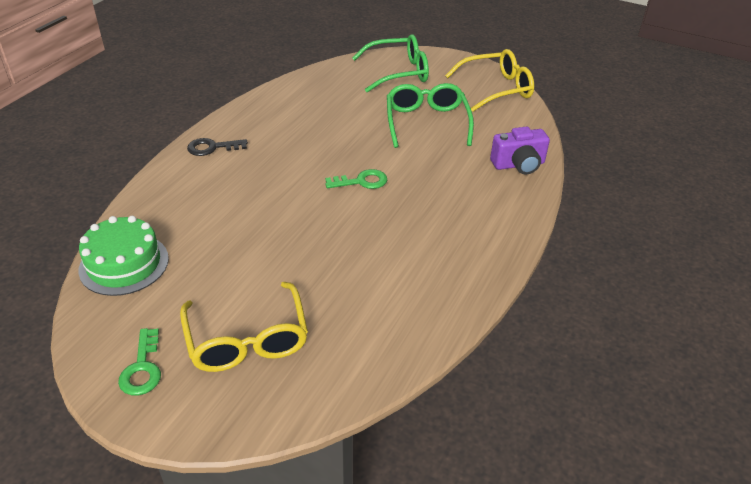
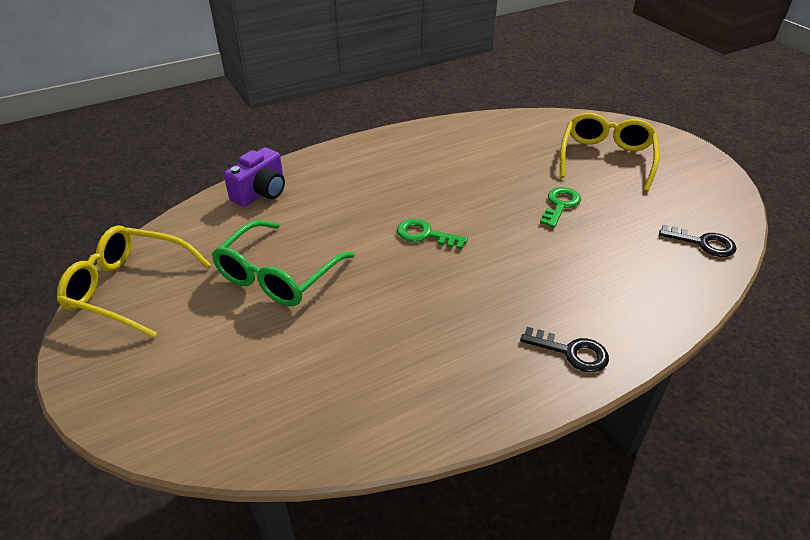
camera: 145 degrees left, 0 degrees up
(124, 264) = (703, 243): green cake -> black key
(142, 368) = (688, 168): green key -> green key (560, 205)
(398, 72) = (198, 384): green glasses -> none
(518, 165) = (261, 192): purple camera -> purple camera turned 105 degrees clockwise

